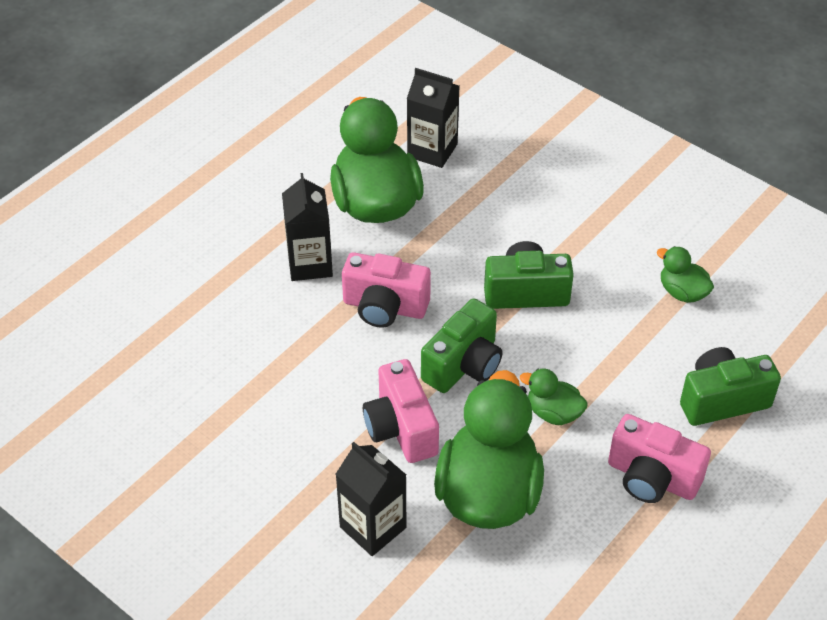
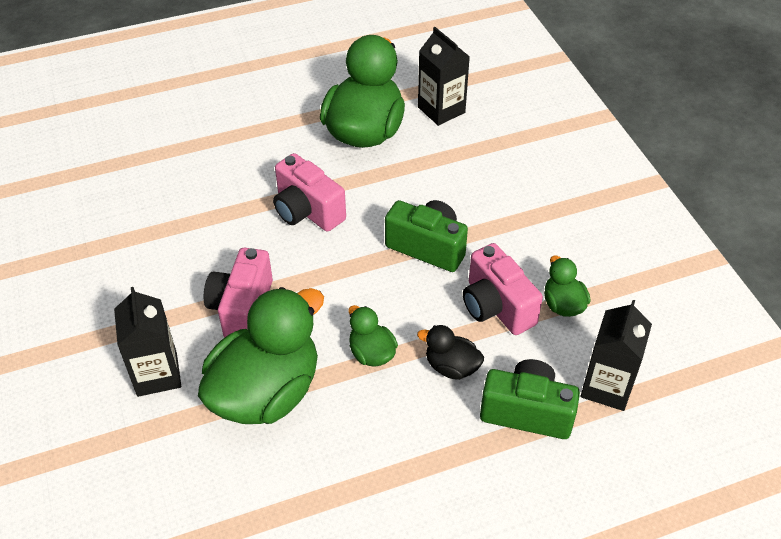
camera: 30 degrees right, 0 degrees up
(310, 264) = (279, 156): black carton -> black carton (607, 387)
(464, 365) = (331, 282): green camera -> none
(631, 391) = (451, 367): none -> black duck
(652, 478) = (411, 448): pink camera -> pink camera (496, 307)

